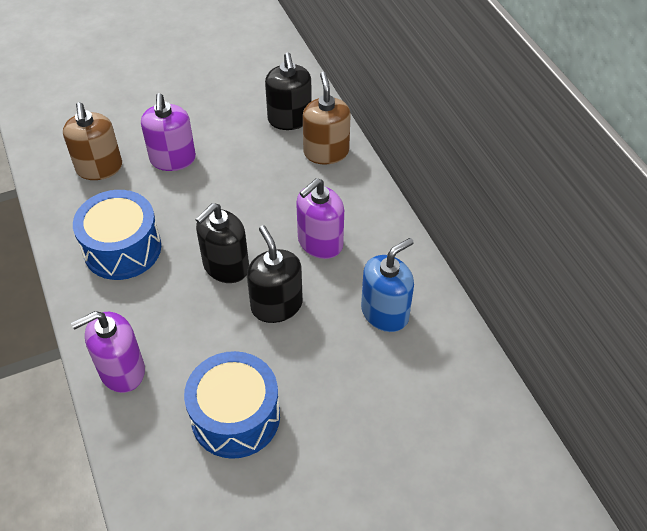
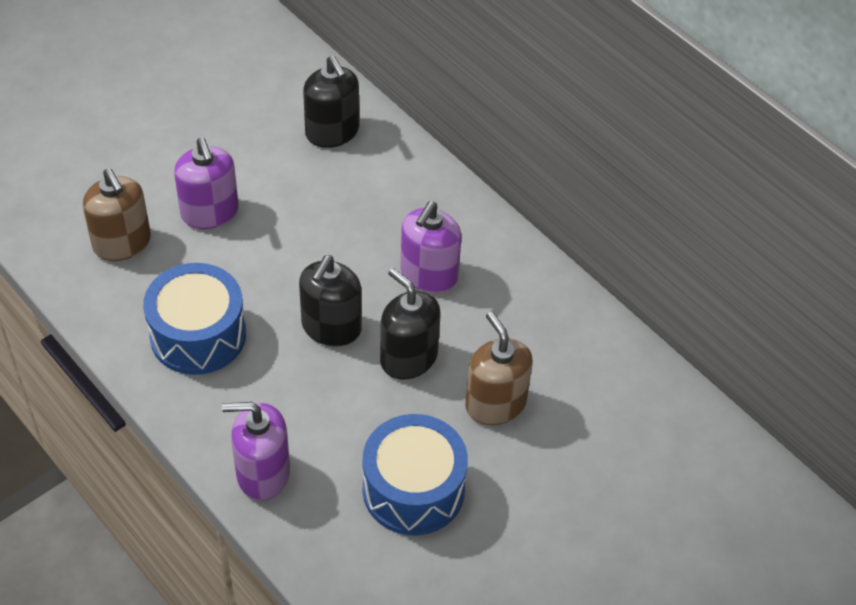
camera: 20 degrees left, 0 degrees up
(122, 370) = (263, 473): purple soap dispenser -> purple soap dispenser turned 45 degrees clockwise
(326, 152) = (393, 164): brown soap dispenser -> brown soap dispenser (495, 404)
(385, 312) = (532, 337): blue soap dispenser -> none

